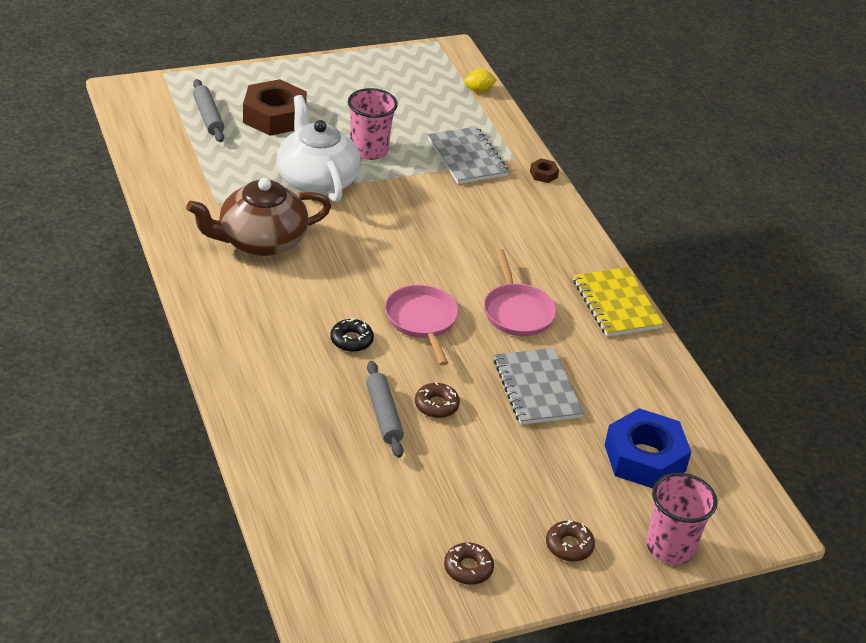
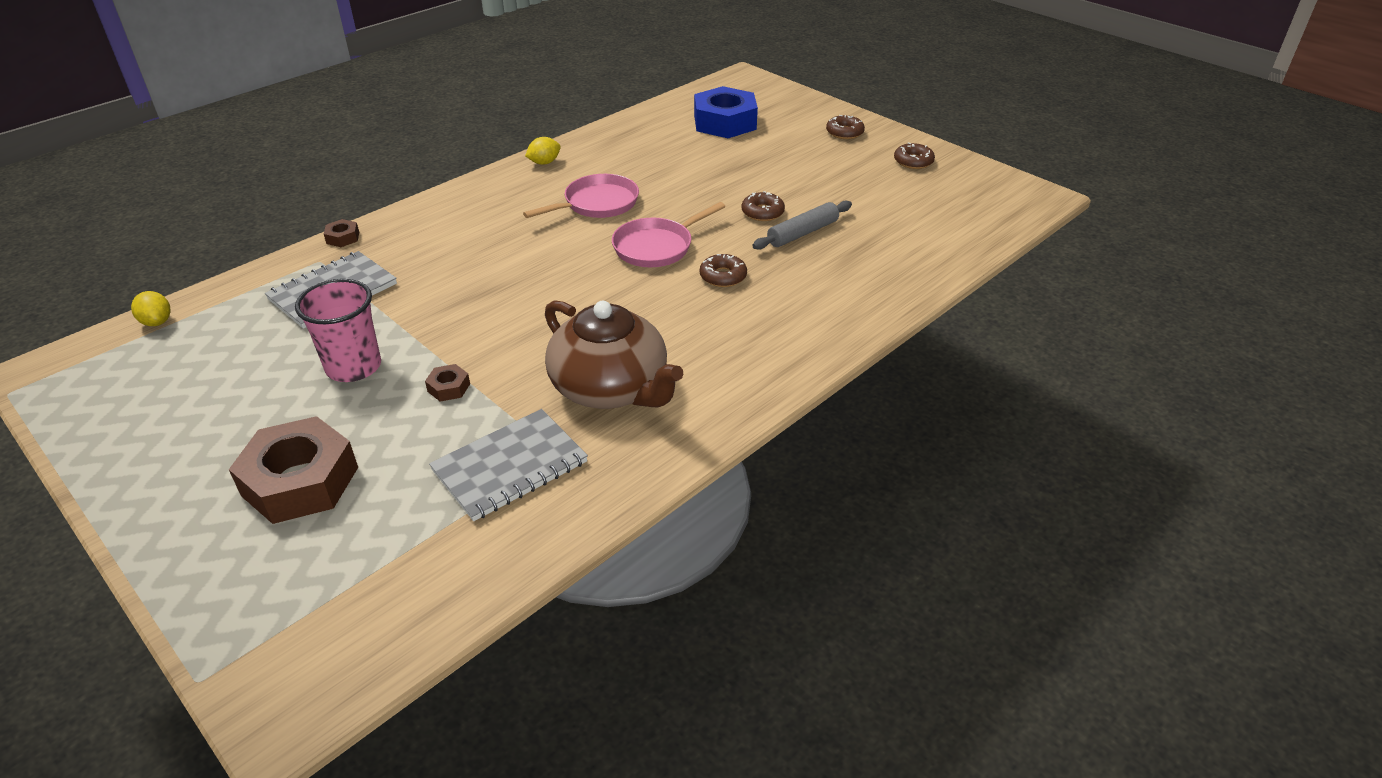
camera: 110 degrees left, 0 degrees up
(208, 117) = (332, 554): grey rolling pin -> none
(317, 180) = (449, 387): white teapot -> brown nut
(351, 340) = (723, 276): black donut -> brown donut
(537, 388) = (693, 175): grey notebook -> grey notebook (510, 466)
(616, 304) = (544, 162): yellow notebook -> yellow lemon
(670, 547) = (801, 102): pink cup -> none

